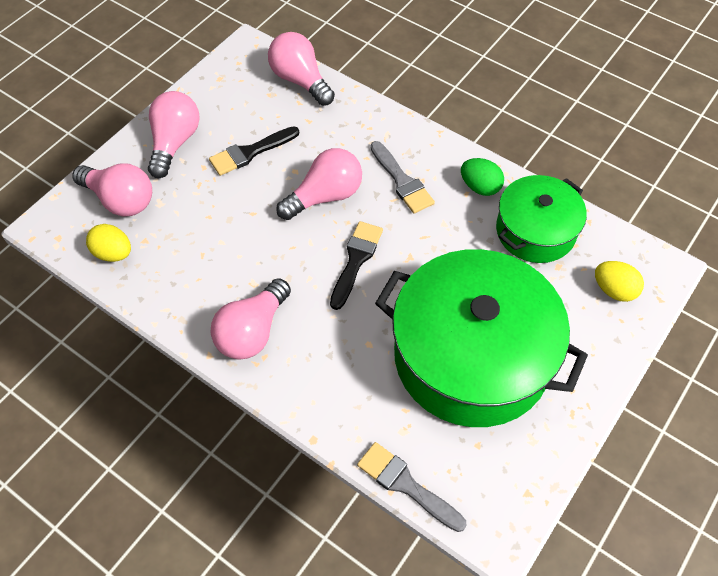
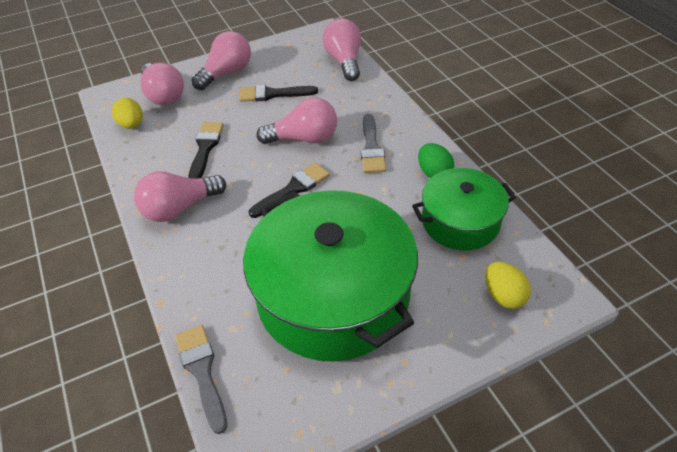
camera: 30 degrees right, 10 degrees down
(225, 249) = (205, 148): none -> black brush

